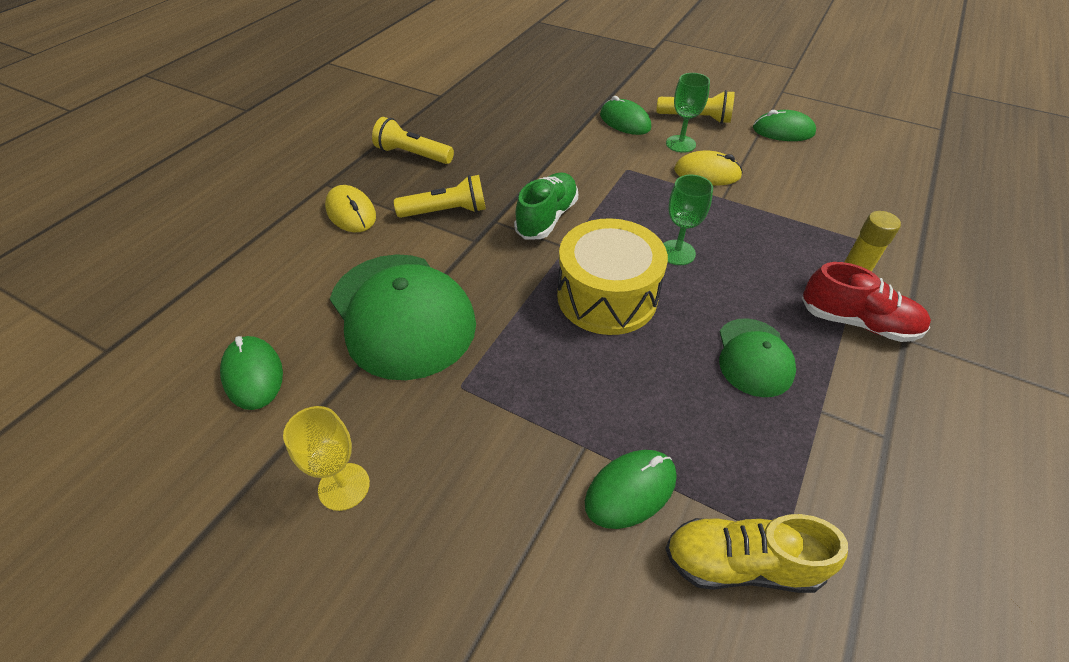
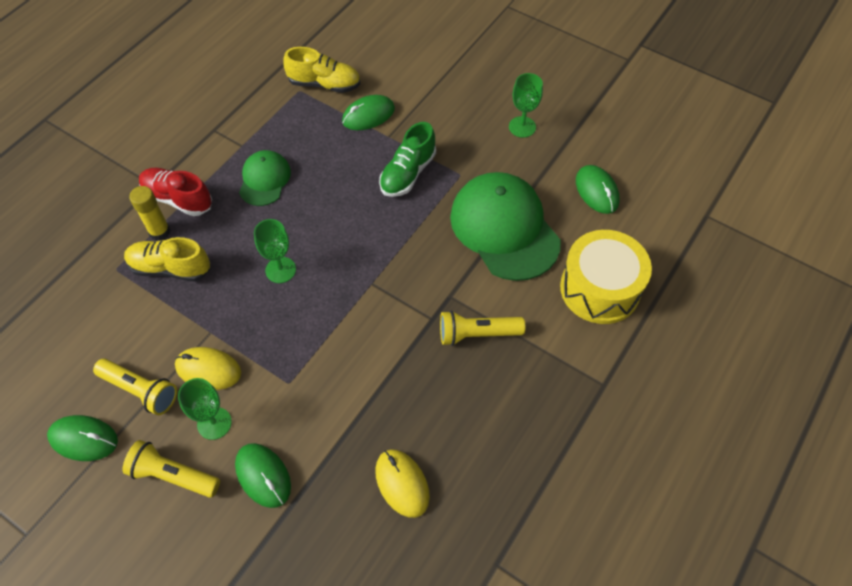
camera: 175 degrees left, 10 degrees up
(344, 486) = (522, 127): yellow goblet -> green goblet
(351, 212) = (567, 340): yellow mouse -> yellow mouse (402, 483)
(413, 154) = (519, 428): yellow flashlight -> yellow flashlight (140, 390)
(547, 218) = (383, 318): green shoe -> green shoe (408, 173)
(607, 296) = (350, 232): yellow drum -> yellow drum (600, 289)
(805, 246) = (170, 268): none -> yellow shoe

